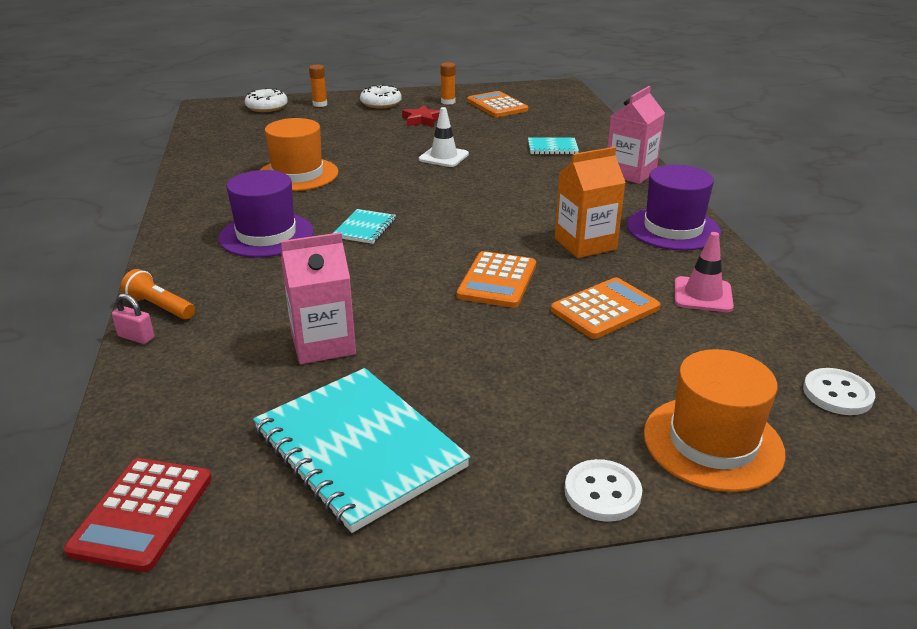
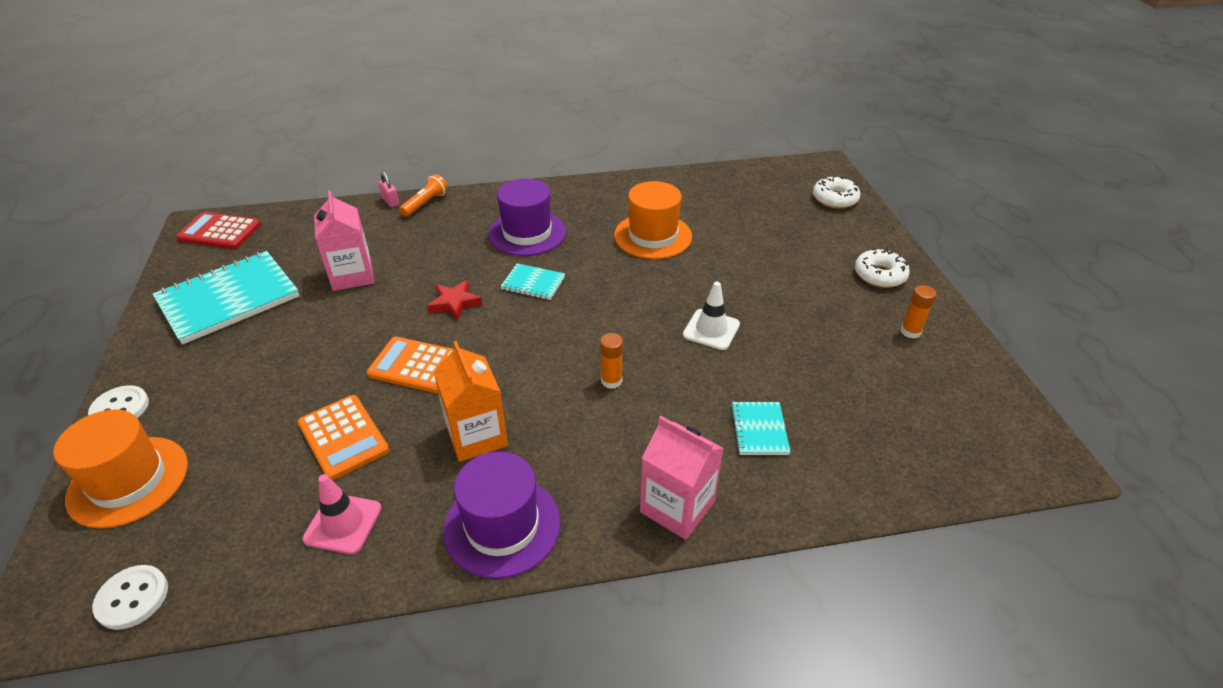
camera: 90 degrees right, 10 degrees up
(136, 337) = (390, 201): pink padlock -> pink padlock turned 60 degrees counterclockwise
(320, 104) = (858, 231): orange glue stick -> orange glue stick (611, 381)
(422, 120) = (830, 310): red star -> red star (454, 303)
(497, 105) = (915, 380): orange calculator -> none

